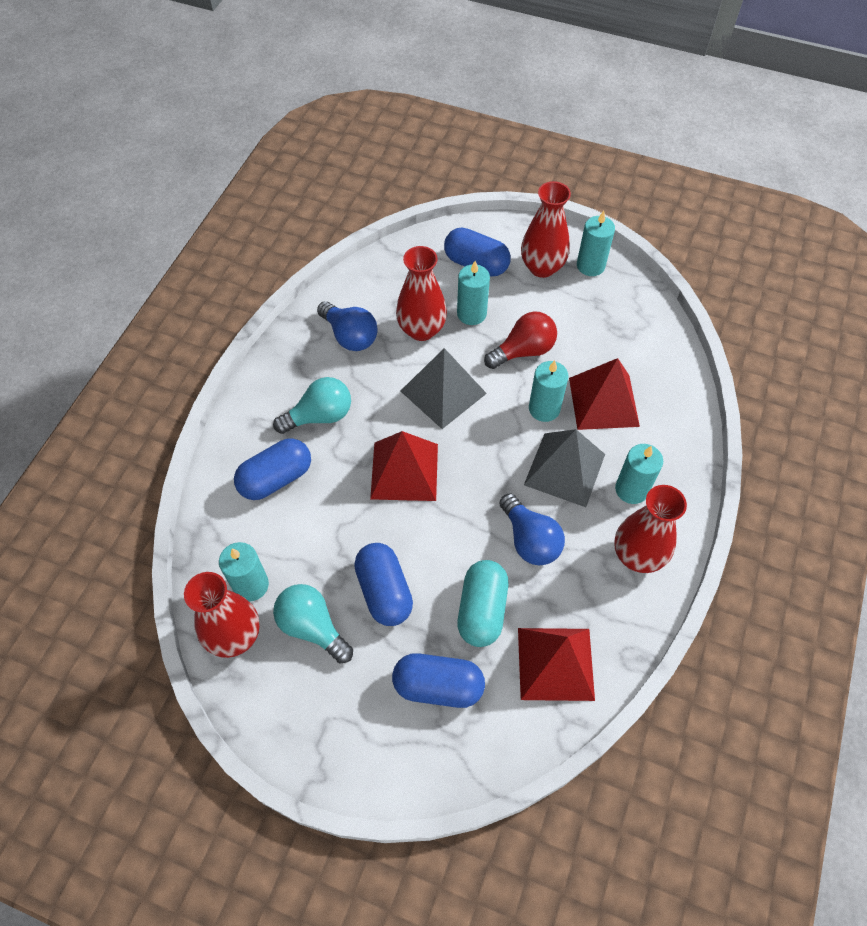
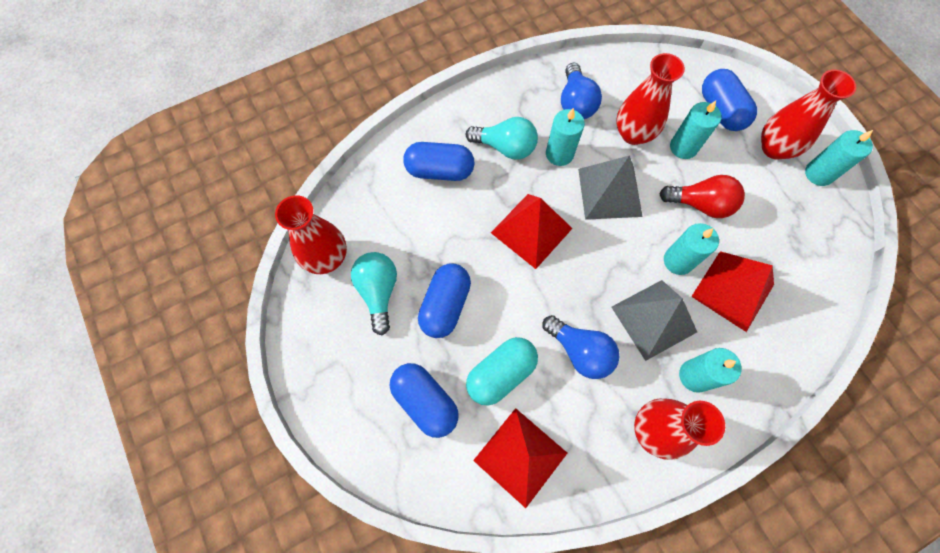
camera: 40 degrees right, 10 degrees up
(251, 585) = (364, 232): turquoise candle -> turquoise candle (559, 154)
(530, 540) = (580, 351): blue light bulb -> blue light bulb turned 60 degrees counterclockwise

